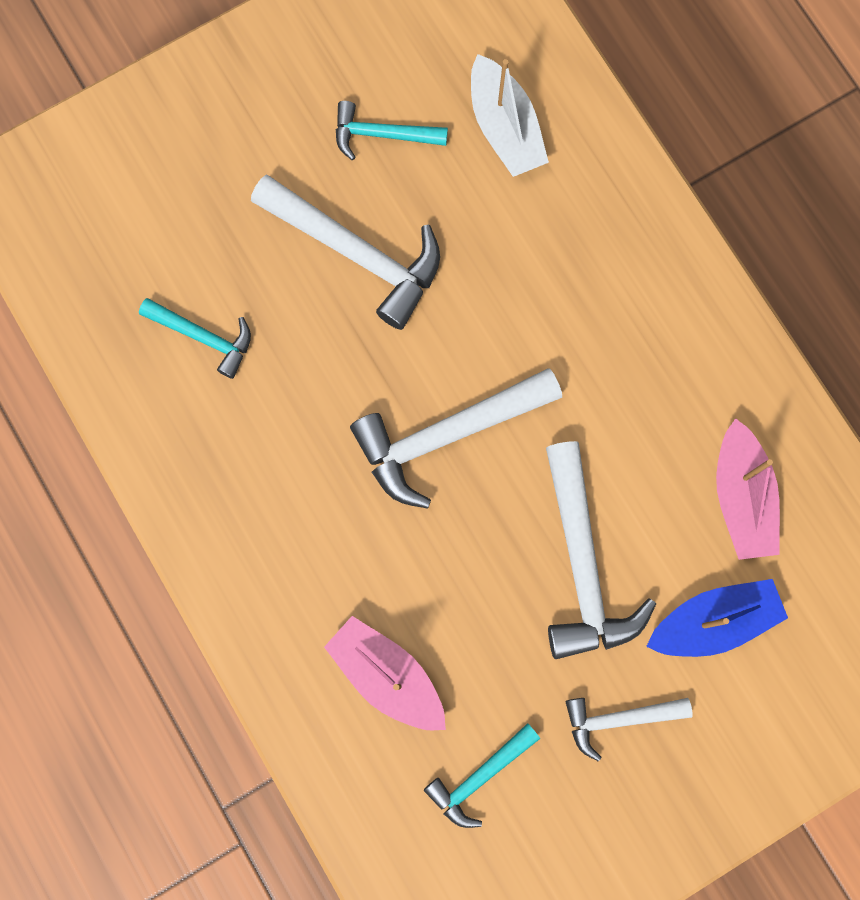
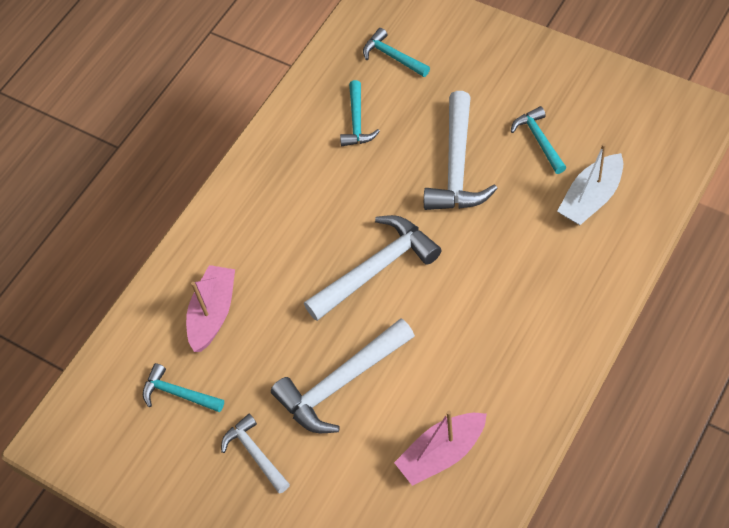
camera: 70 degrees right, 20 degrees down
(127, 233) = (392, 56): none -> turquoise hammer
(446, 435) = (376, 268): white hammer -> white hammer turned 105 degrees clockwise
(713, 621) = (349, 478): blue boat -> none

